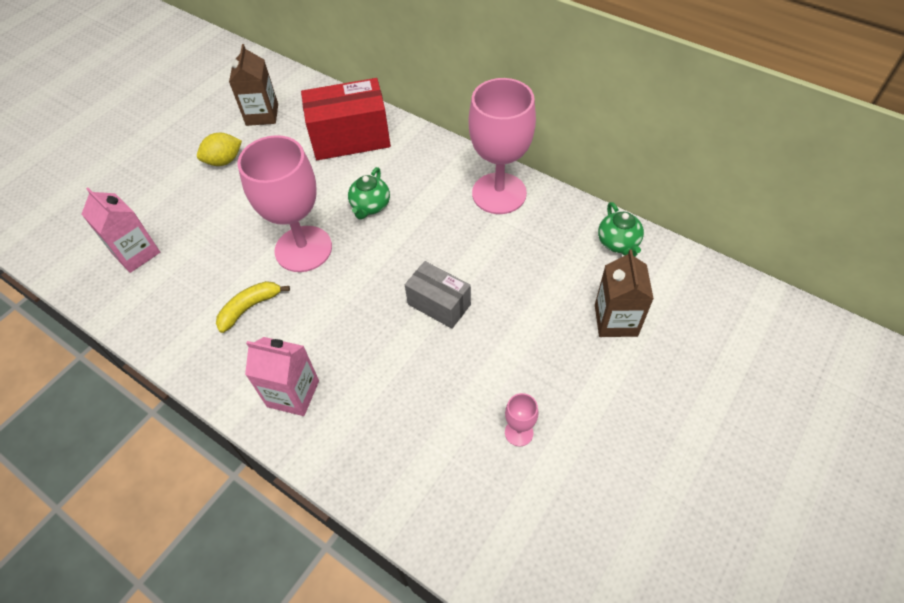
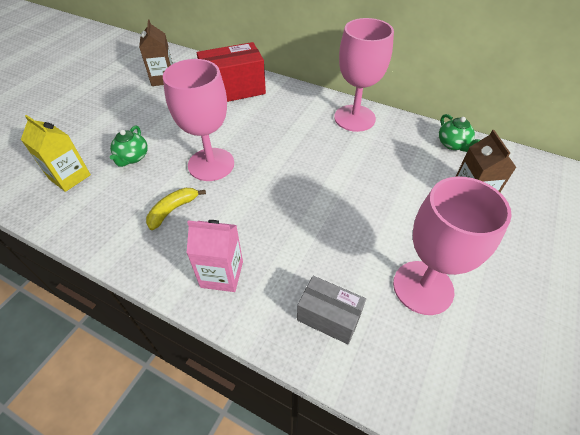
camera: 10 degrees left, 5 degrees down
(136, 253) = (70, 177): pink carton -> yellow carton
(224, 161) = (137, 109): yellow lemon -> none
(370, 206) = (259, 132): green teapot -> green teapot (132, 158)
(439, 304) = (329, 195): grey box -> grey box (329, 317)
(519, 432) = (423, 287): pink goblet -> pink goblet, size x2.42

